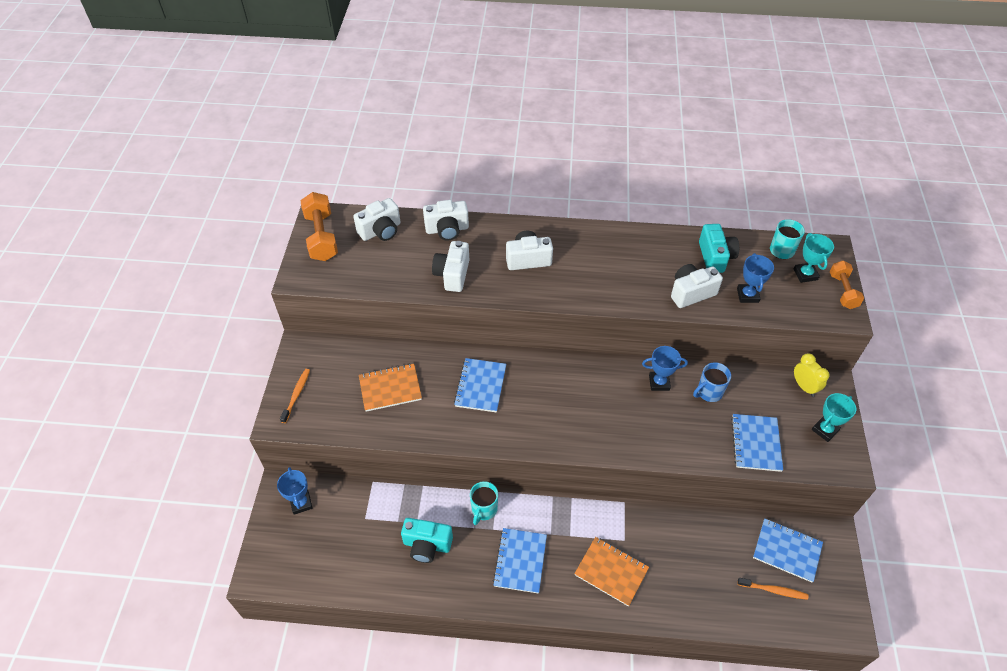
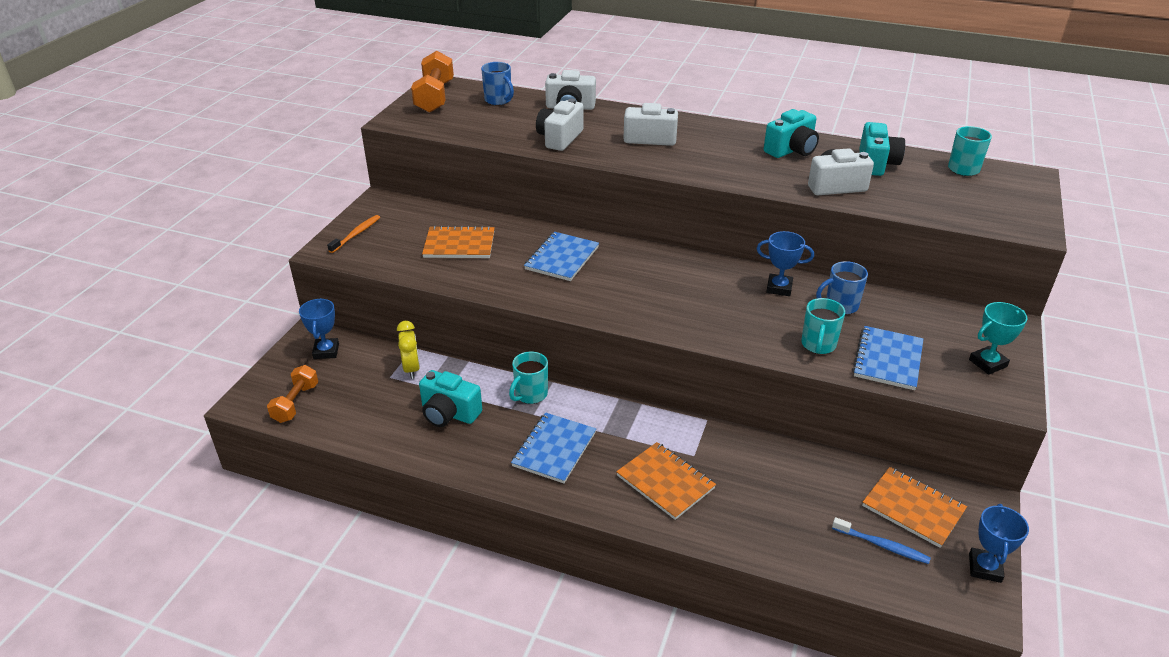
camera: 15 degrees right, 15 degrees down
(381, 231) = (498, 100): white camera -> blue mug
(646, 252) = (791, 150): none -> turquoise camera
(703, 440) = (818, 345): none -> turquoise mug
(747, 295) = (906, 197): blue trophy -> blue trophy (984, 568)
(773, 590) = (882, 545): orange toothbrush -> blue toothbrush
(787, 551) = (913, 508): blue notebook -> orange notebook
(804, 387) = (970, 320): yellow clock -> yellow clock (411, 369)
(805, 274) = (988, 191): turquoise trophy -> none
(842, 291) = (1035, 210): orange dumbbell -> orange dumbbell (295, 403)

